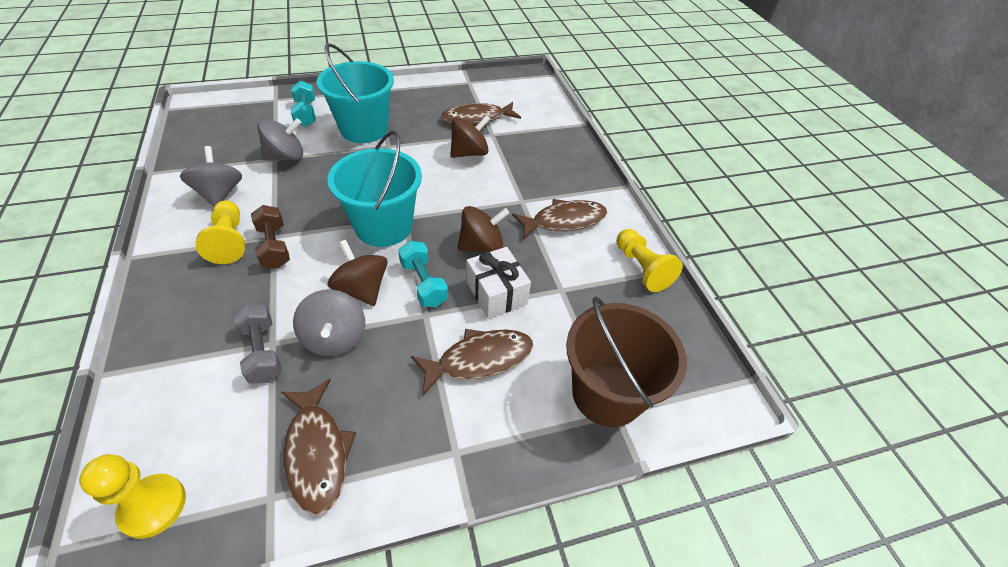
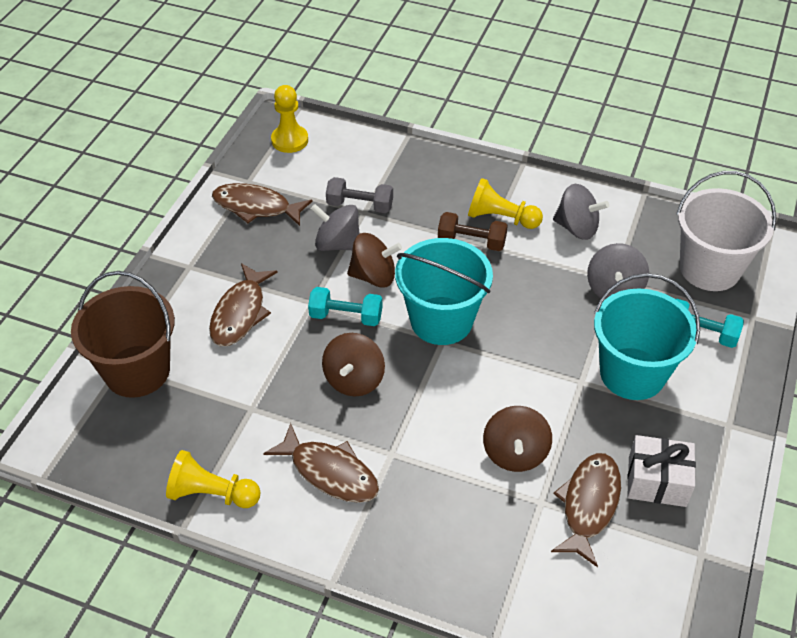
camera: 130 degrees right, 0 degrees up
(235, 123) = (709, 269): none -> white bucket
(496, 293) = (290, 359): white gift -> white gift (657, 481)
(564, 221) = (330, 472): brown fish -> brown fish turned 75 degrees counterclockwise

